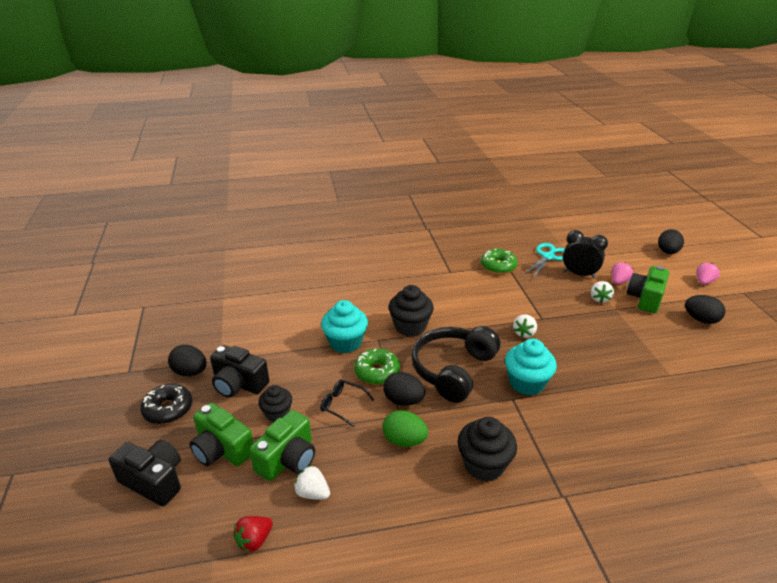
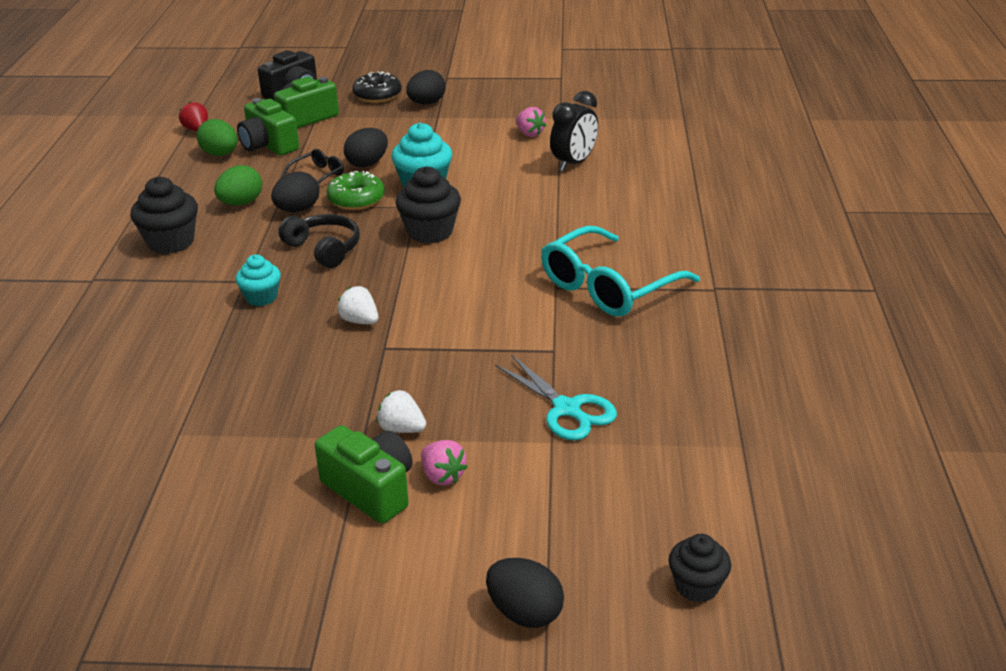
camera: 105 degrees right, 0 degrees up
(239, 384) = (390, 125): black camera -> none
(277, 413) = (332, 142): black cupcake -> black cupcake (697, 586)
(312, 493) = (220, 154): white strawberry -> green egg
(442, 257) = (607, 287): none -> turquoise glasses
(453, 370) = (324, 249): black headphones -> black headphones, size x0.64
(498, 266) = (555, 339): green donut -> none
(526, 383) = (261, 297): turquoise cupcake -> turquoise cupcake, size x0.63
(579, 274) = (489, 430): black clock -> black clock (574, 163)
(700, 320) = (270, 539): black egg -> black egg (367, 163)
(704, 282) = (380, 615): pink strawberry -> pink strawberry (529, 133)

